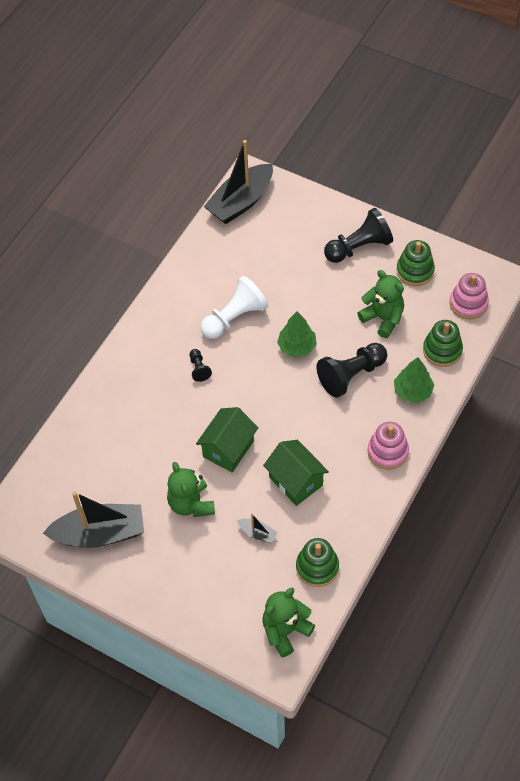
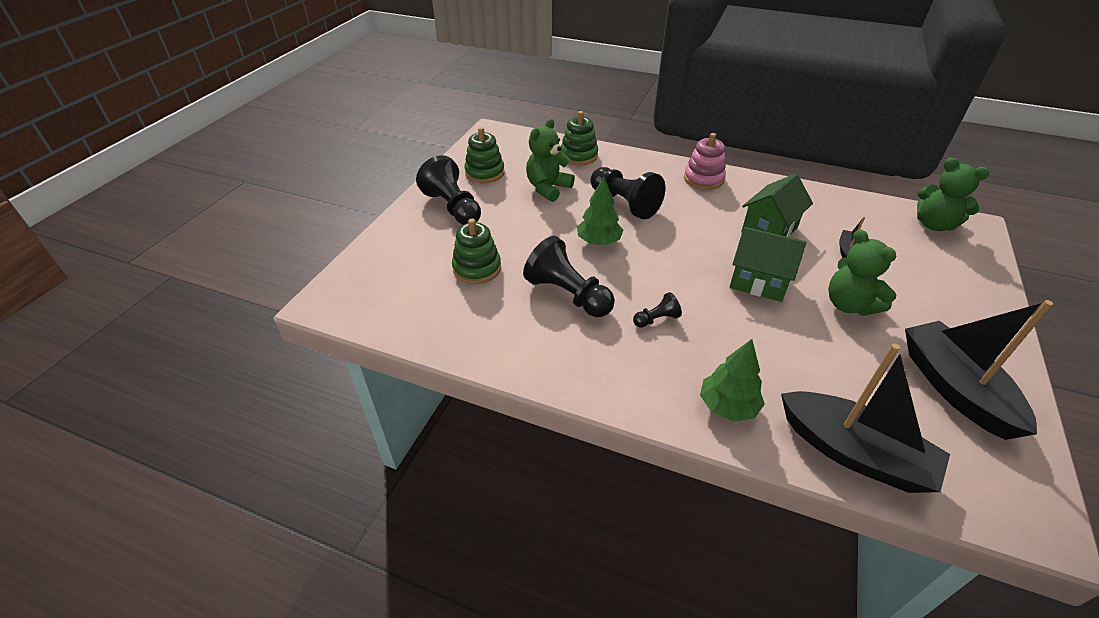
camera: 100 degrees left, 15 degrees down
(191, 504) = (849, 305): green teddy bear -> green teddy bear turned 90 degrees clockwise
(234, 318) = (568, 294): white pawn -> black pawn
(241, 202) = (370, 307): black boat -> black boat (854, 453)
(317, 567) = (853, 211): green stacking toy -> green stacking toy (477, 268)
(413, 391) = (630, 169): green tree -> green tree (727, 406)
(468, 303) = (522, 144): pink stacking toy -> none

